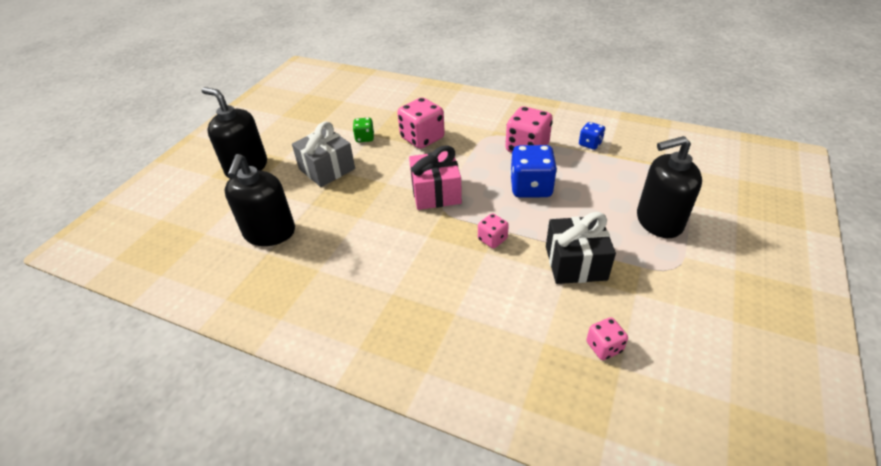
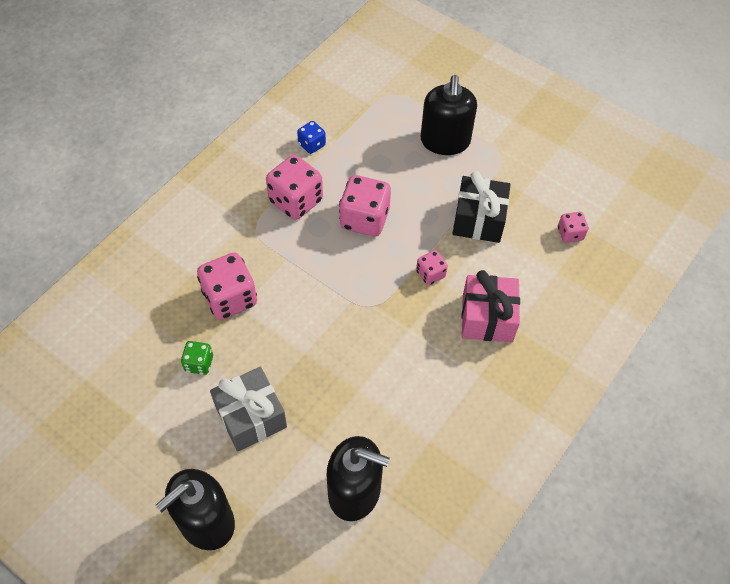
camera: 80 degrees left, 15 degrees up
(436, 193) = (342, 306): pink gift -> pink gift (487, 318)
(531, 187) = (364, 219): blue dice -> pink dice

